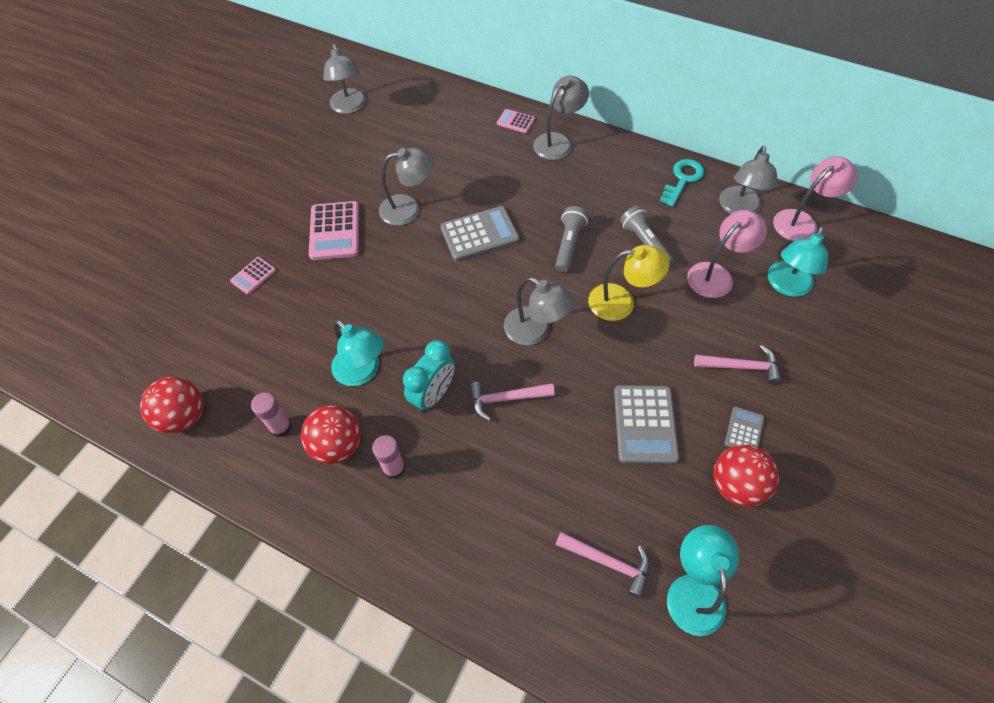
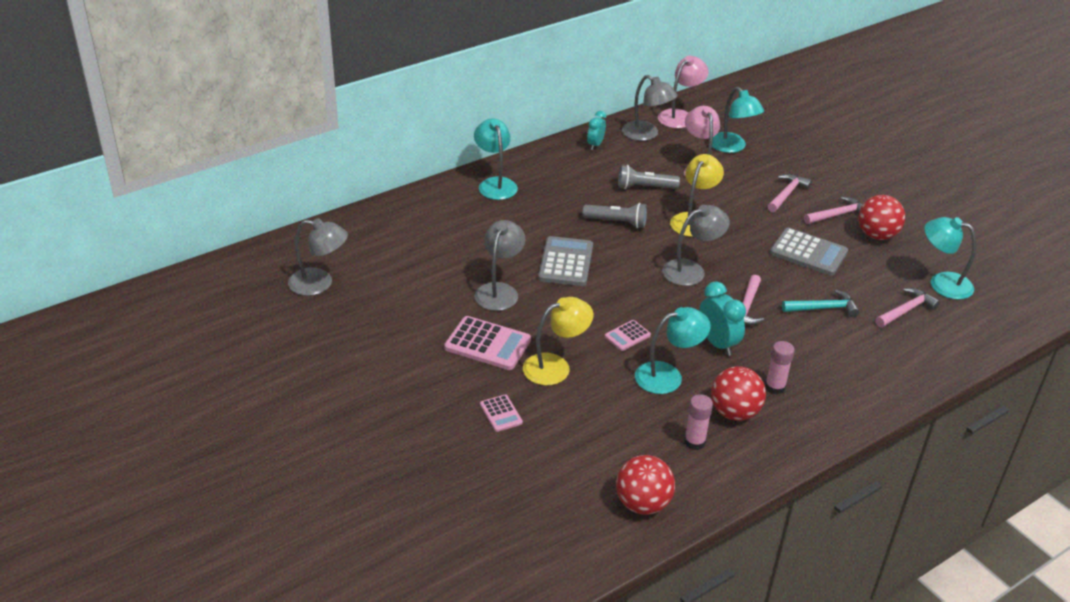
camera: 65 degrees left, 20 degrees down
(331, 286) = (555, 366): none -> yellow lamp
(515, 121) = (447, 196): pink calculator -> pink calculator (627, 336)
(553, 472) = (823, 308): none -> turquoise hammer
(558, 142) = (495, 184): grey lamp -> turquoise lamp
(569, 245) = (616, 222): grey flashlight -> grey flashlight turned 150 degrees clockwise
(682, 180) = (595, 145): turquoise key -> turquoise clock
(744, 431) = (838, 215): grey calculator -> pink hammer
(801, 221) = (680, 116): pink lamp -> pink lamp turned 45 degrees clockwise

